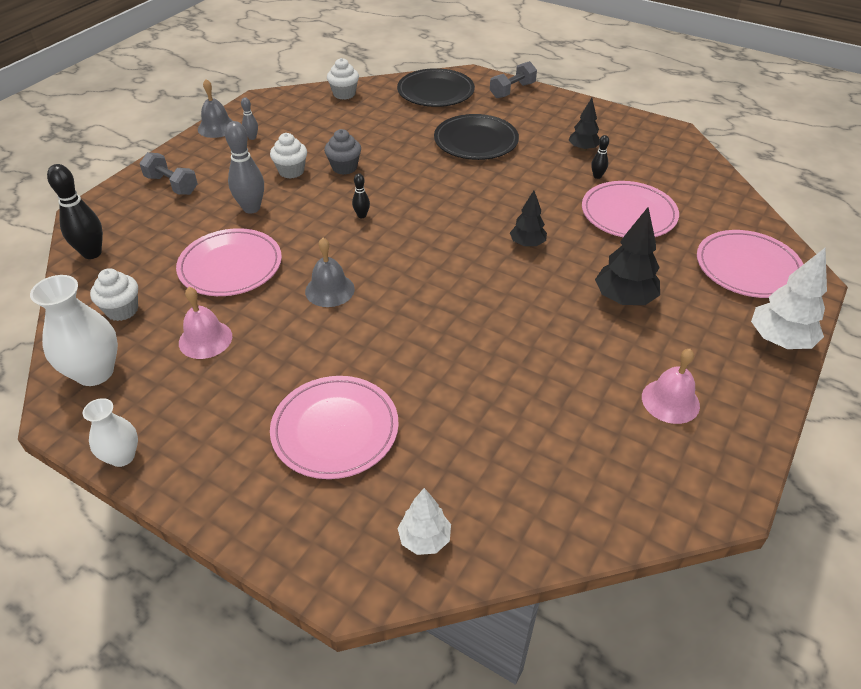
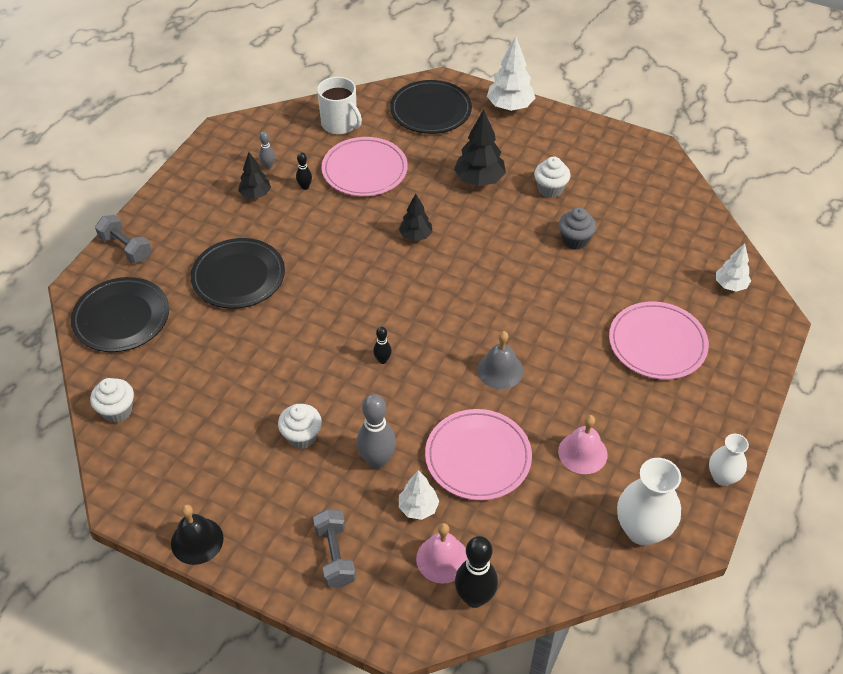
camera: 95 degrees left, 5 degrees up
(122, 310) = (558, 535): white cupcake -> white cupcake (550, 189)
(172, 185) = (335, 555): grey dumbbell -> grey dumbbell turned 45 degrees counterclockwise
(194, 228) = (418, 508): none -> white tree
(217, 127) = (197, 541): grey bell -> black bell
(252, 137) = (224, 493): grey bowling pin -> grey bowling pin (268, 166)
(344, 167) = (293, 387): grey cupcake -> grey cupcake (574, 240)
(670, 401) = (581, 165): pink bell -> pink bell (442, 559)
(702, 200) = (340, 124): none -> white mug
(747, 268) = (431, 110): pink plate -> black plate

